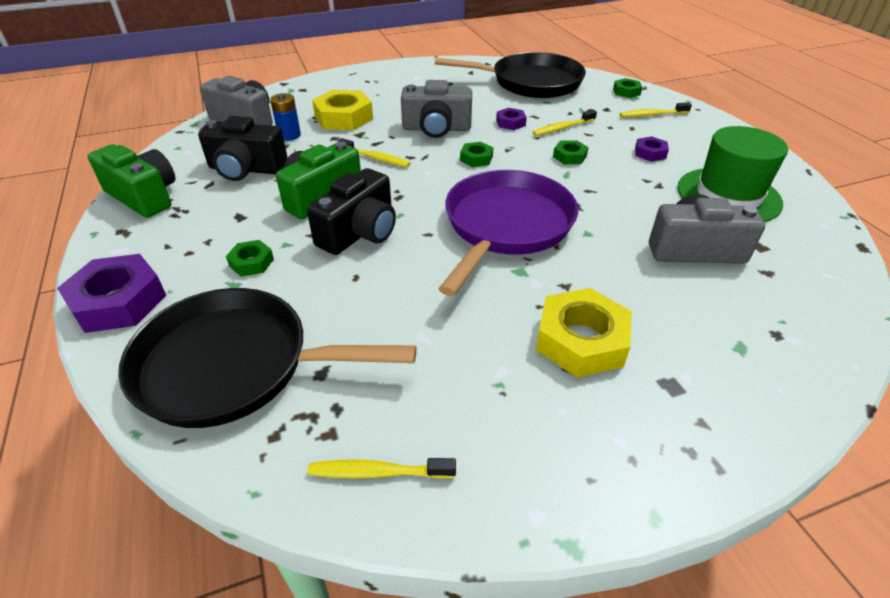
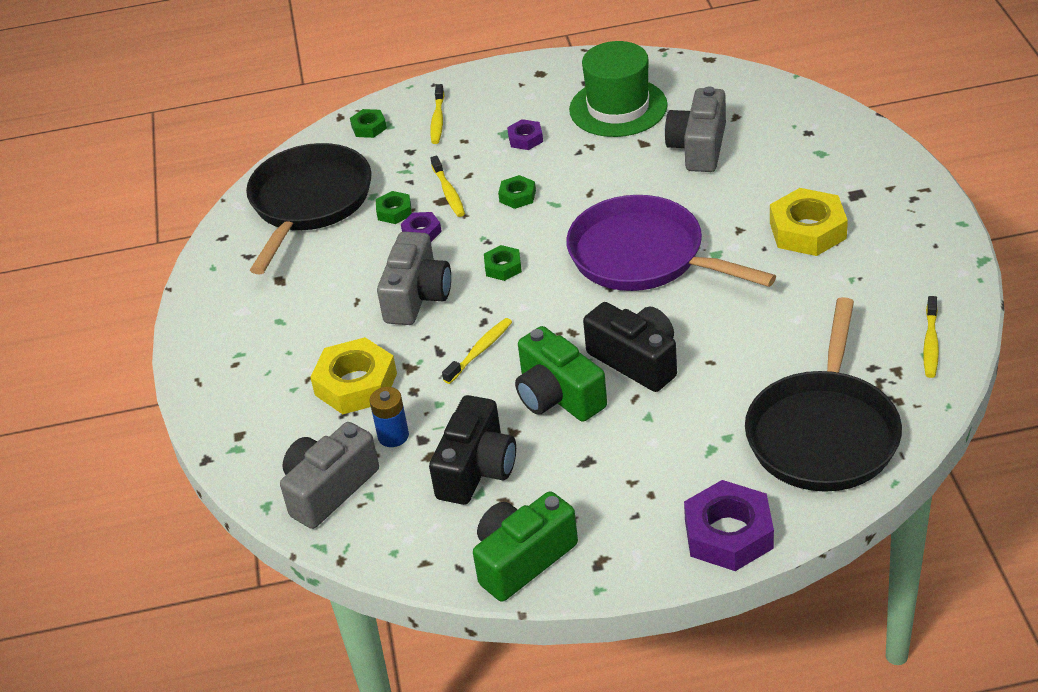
camera: 75 degrees left, 0 degrees up
(251, 262) = (677, 440): green nut -> green nut (394, 211)

